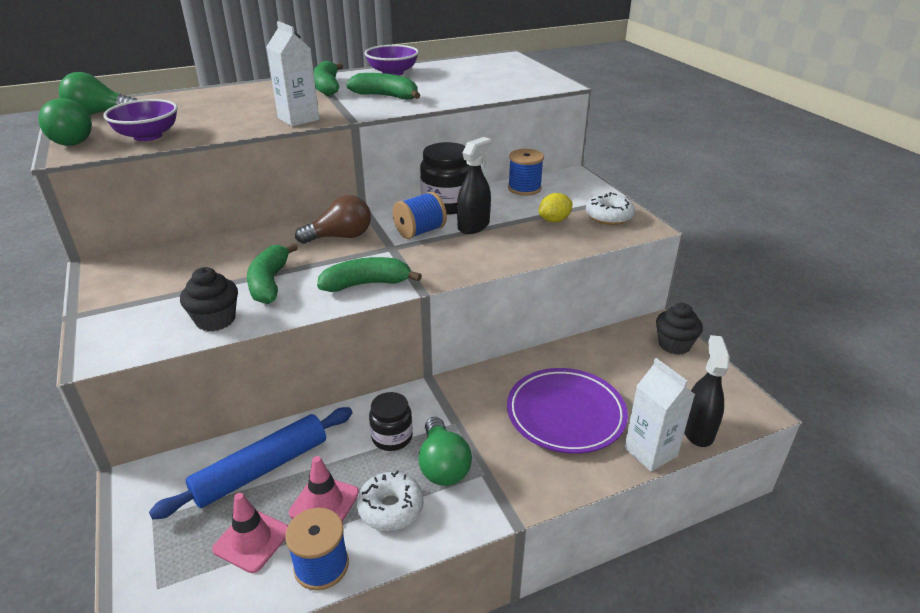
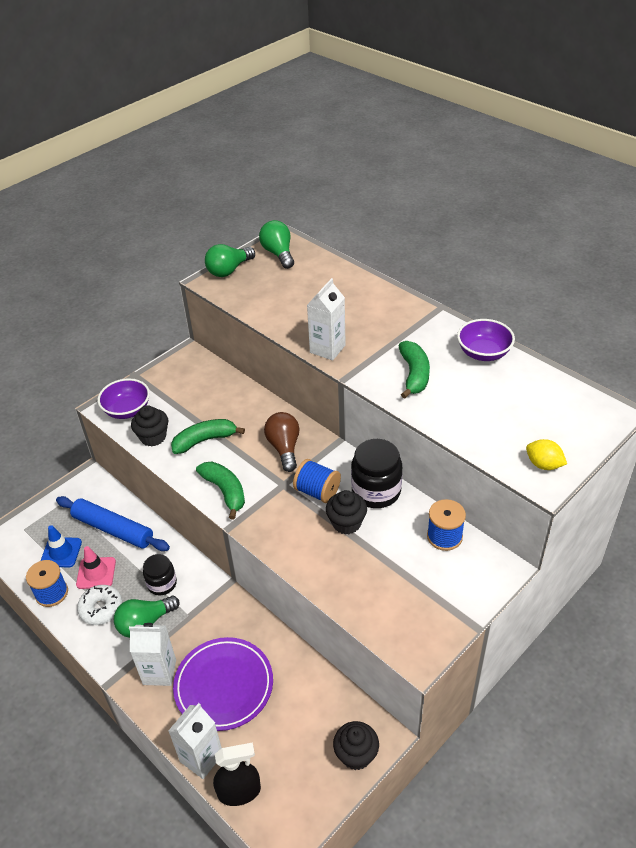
camera: 70 degrees right, 10 degrees up
(148, 136) = (252, 296): purple bowl -> purple bowl (127, 410)
(252, 540) = (61, 552): pink traffic cone -> blue traffic cone
(327, 87) = (412, 331): green banana -> none
(340, 237) = (284, 448): brown light bulb -> brown light bulb turned 150 degrees counterclockwise
(473, 226) = (346, 523): black spray bottle -> black cupcake
(522, 466) = (159, 672): none -> white carton
(554, 220) = (389, 578): yellow lemon -> yellow lemon (543, 464)
(609, 216) = (423, 621): white donut -> none

